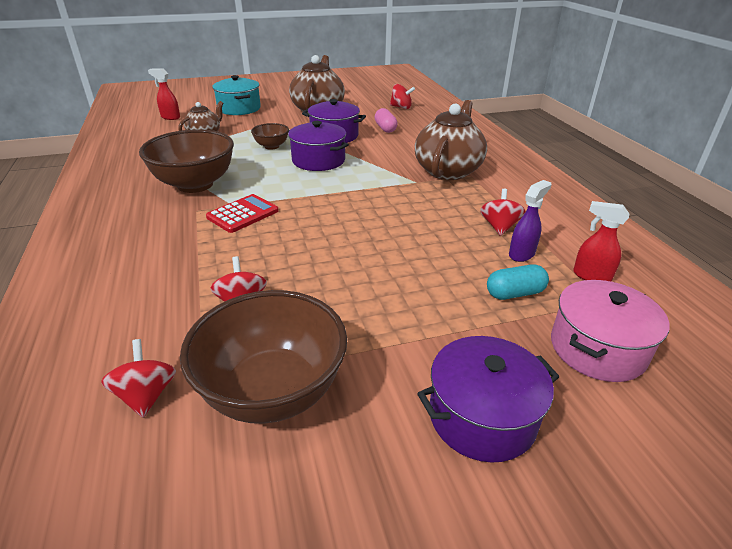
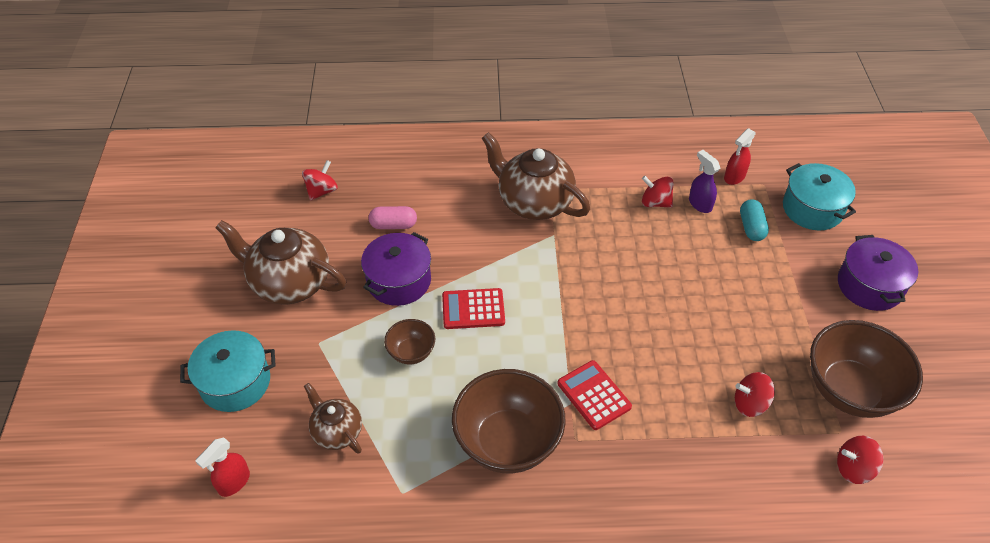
camera: 75 degrees left, 15 degrees up
(318, 160) = (473, 309): purple pot -> red calculator
(597, 348) = (812, 209): pink pot -> turquoise pot

